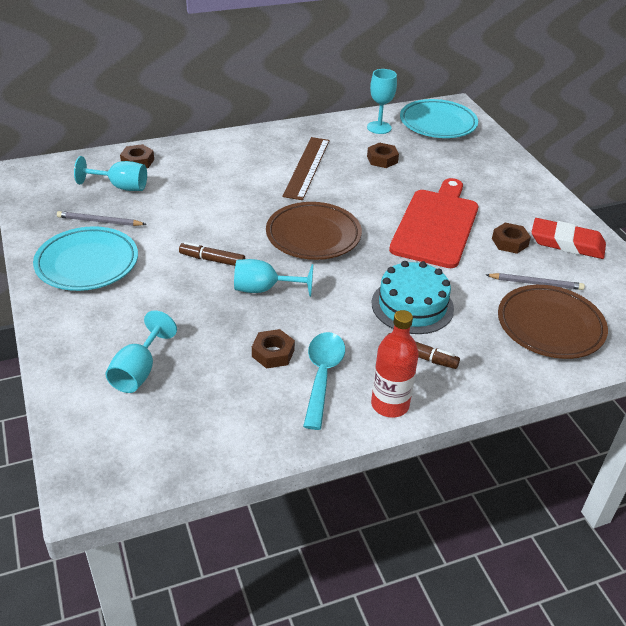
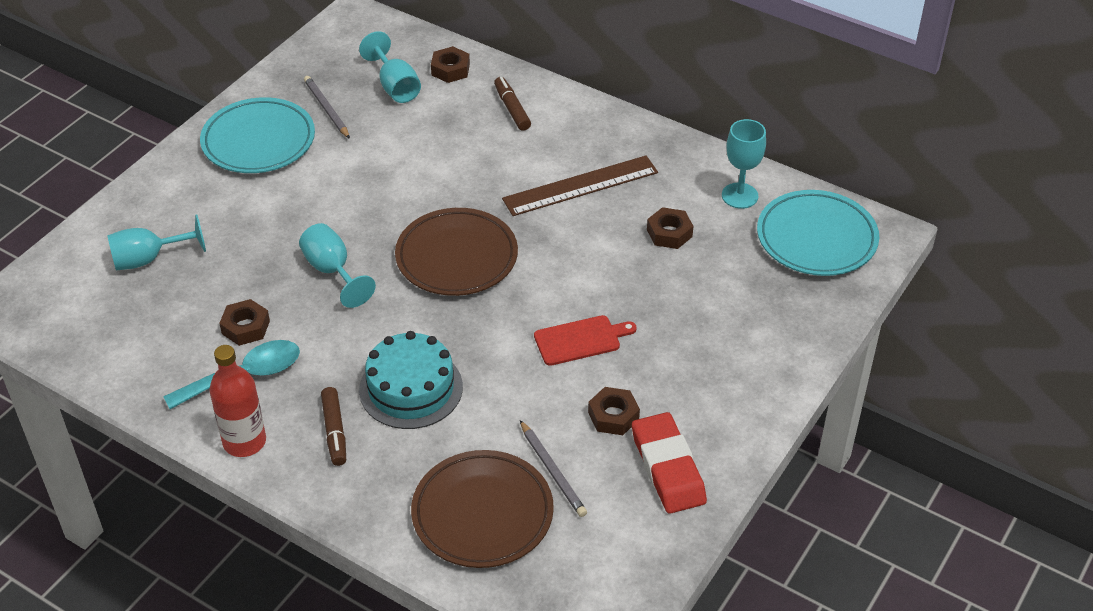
camera: 55 degrees right, 5 degrees up
(212, 260) = (343, 212): brown marker -> brown marker (512, 109)
(436, 225) = (580, 340): red cutting board -> red cutting board, size x0.50

